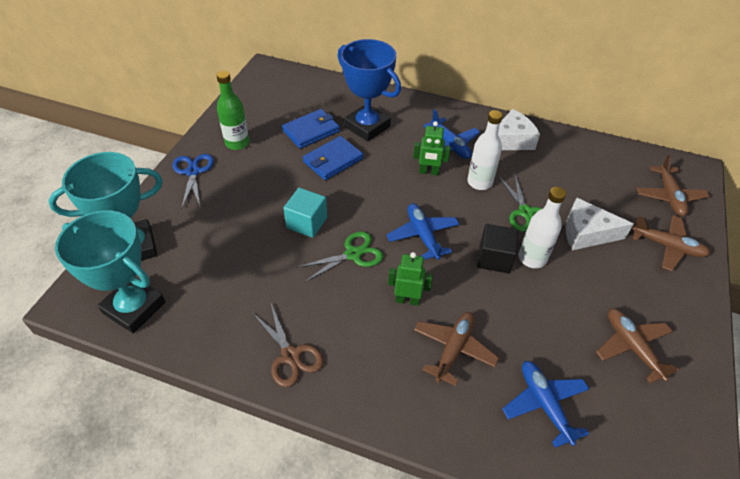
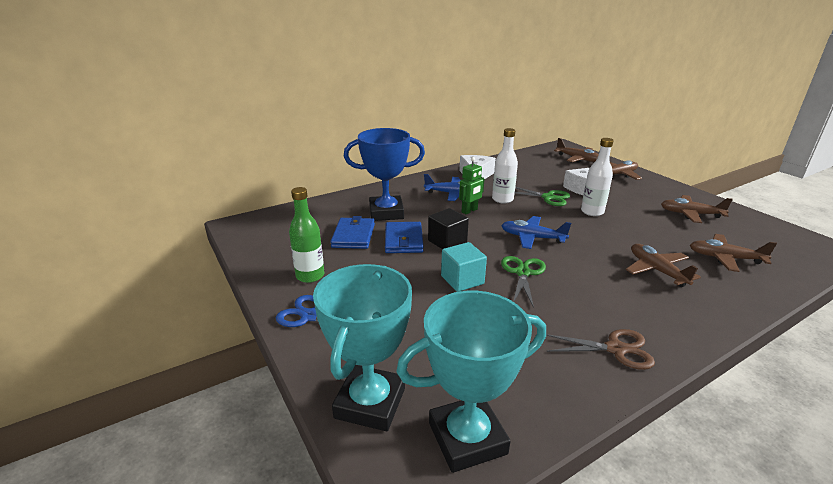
camera: 50 degrees left, 20 degrees down
(407, 300) = (593, 269): green robot -> none
(494, 258) = (581, 223): black cube -> black cube (447, 242)
(544, 404) = (725, 258): blue plane -> brown plane

